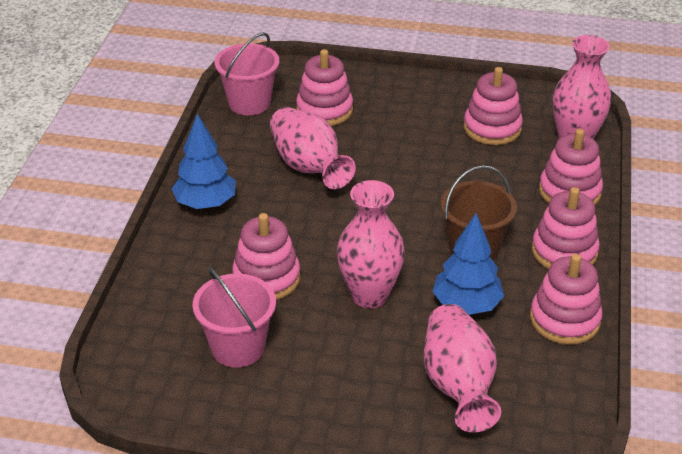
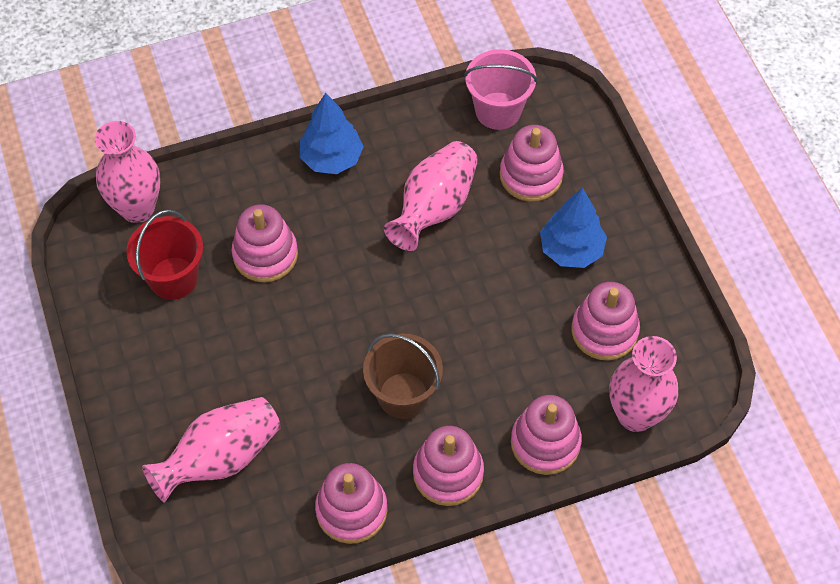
camera: 60 degrees right, 20 degrees up
(238, 347) = (173, 278): pink bucket -> red bucket
(369, 295) = (290, 341): pink vase -> pink vase (137, 208)
(466, 305) = (323, 422): blue tree -> blue tree (571, 250)

